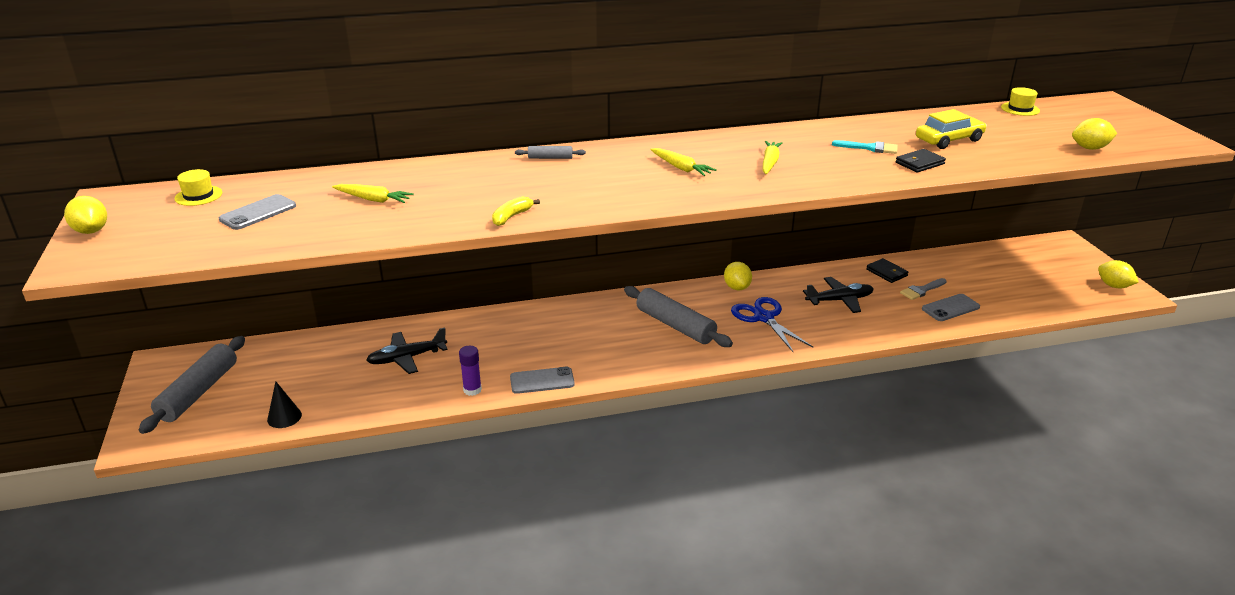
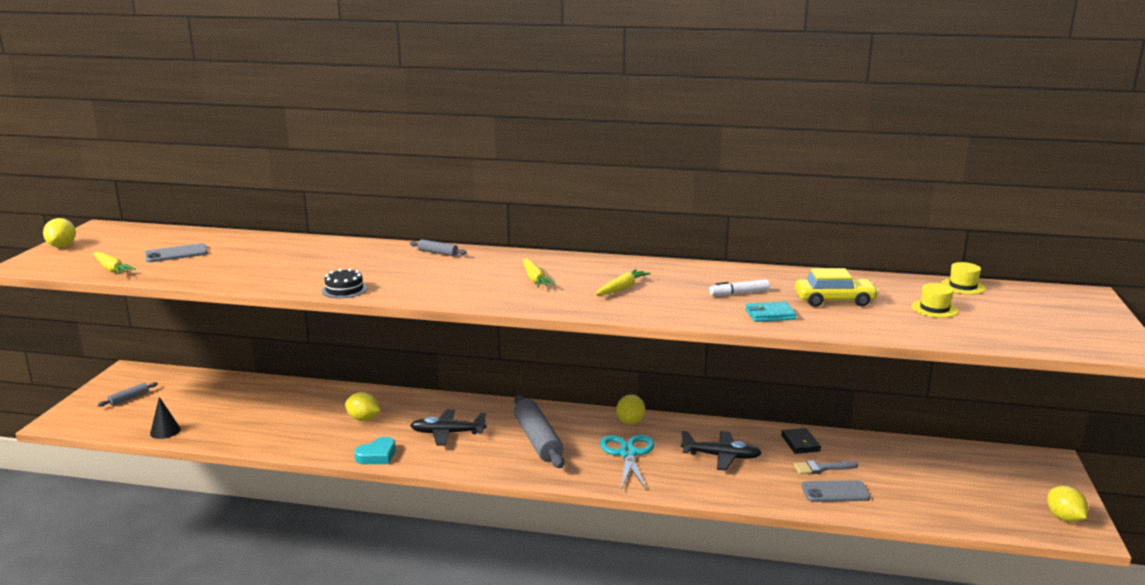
camera: 25 degrees right, 10 degrees down
(198, 196) = (155, 236): yellow hat -> yellow hat (934, 309)
(198, 392) = (129, 398): grey rolling pin -> grey rolling pin, size x0.46
(373, 199) = (264, 259): yellow carrot -> yellow carrot (111, 269)
(407, 358) = (294, 411): black plane -> black plane (448, 433)
(472, 390) = (316, 448): purple glue stick -> none
(512, 217) = (344, 289): yellow banana -> black cake
(542, 381) = (377, 455): grey phone -> turquoise heart
(764, 317) = (628, 453): blue scissors -> turquoise scissors
(870, 148) = (739, 293): turquoise brush -> white marker
(919, 163) = (770, 314): black wallet -> turquoise wallet
(1090, 148) = (988, 334): yellow lemon -> yellow lemon (363, 419)

